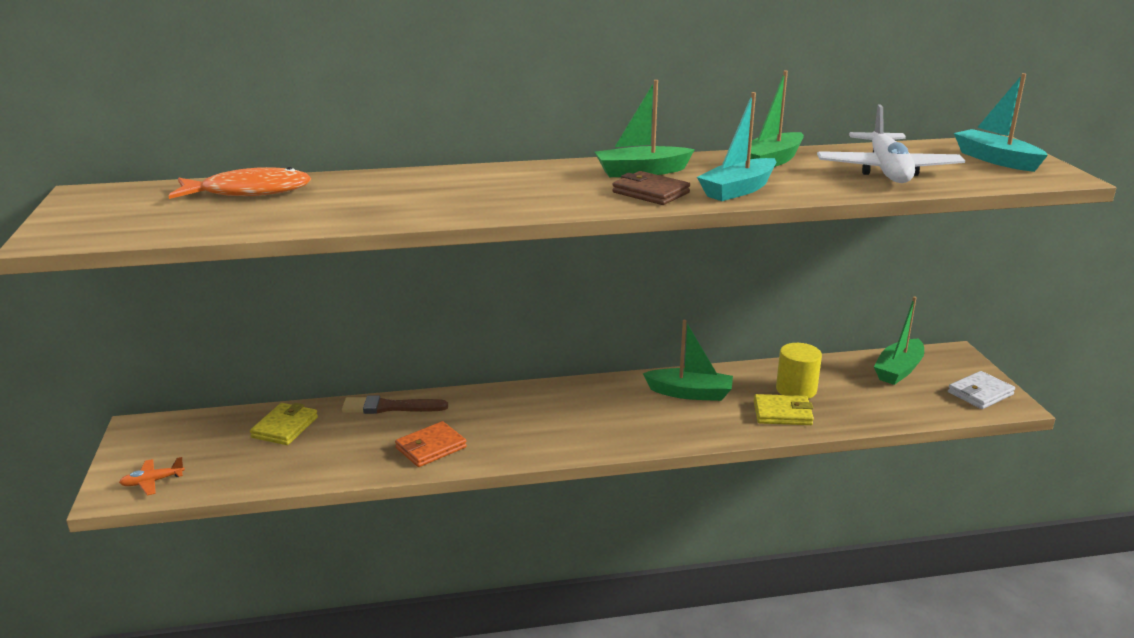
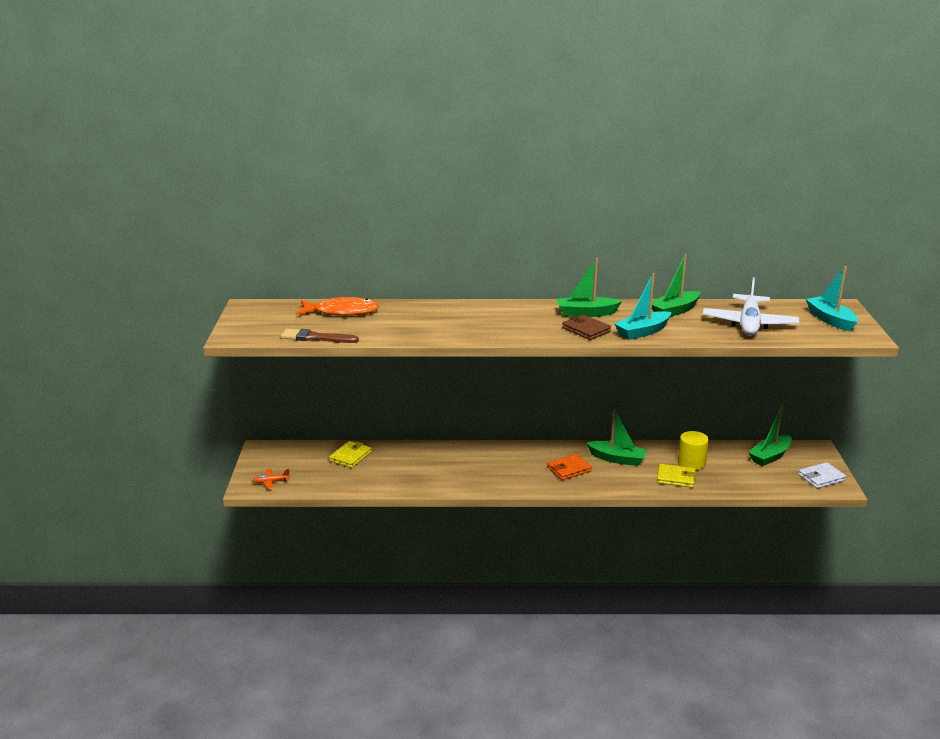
camera: 10 degrees right, 0 degrees up
(389, 407) = (417, 450): brown brush -> brown brush (316, 338)
(431, 448) = (440, 478): orange wallet -> orange wallet (569, 469)

